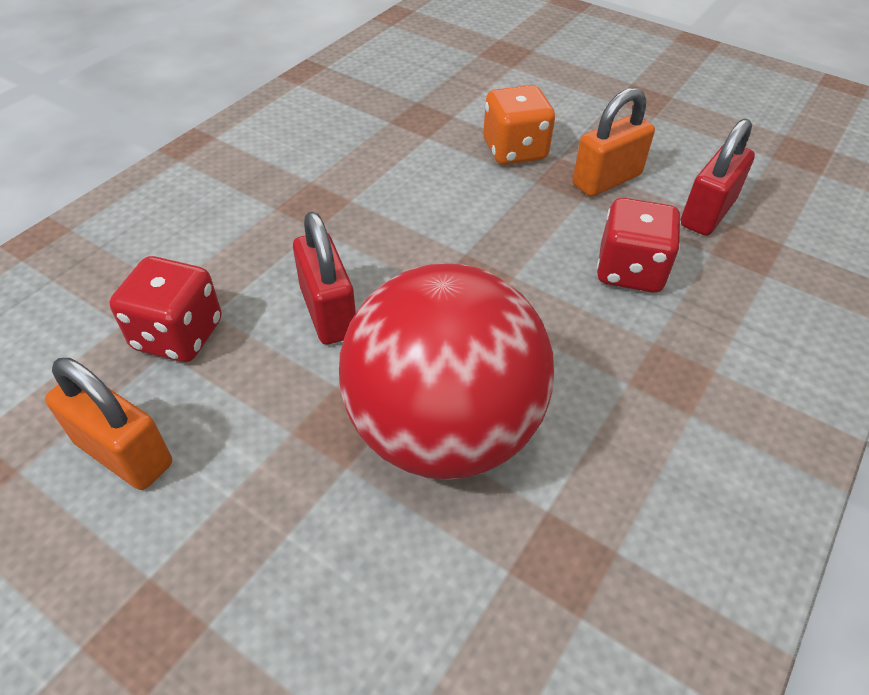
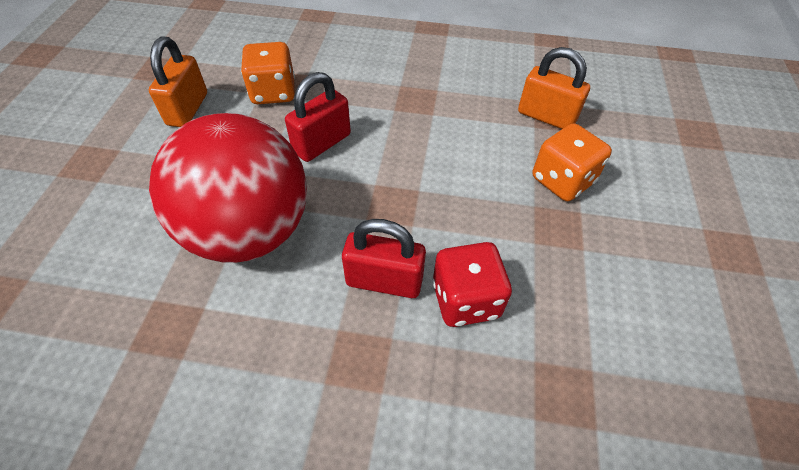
camera: 65 degrees right, 5 degrees up
(178, 335) = (273, 92): red dice -> orange dice
(606, 180) = (575, 253): orange padlock -> orange padlock (546, 116)
(707, 213) = (590, 346): red padlock -> red padlock (384, 281)

